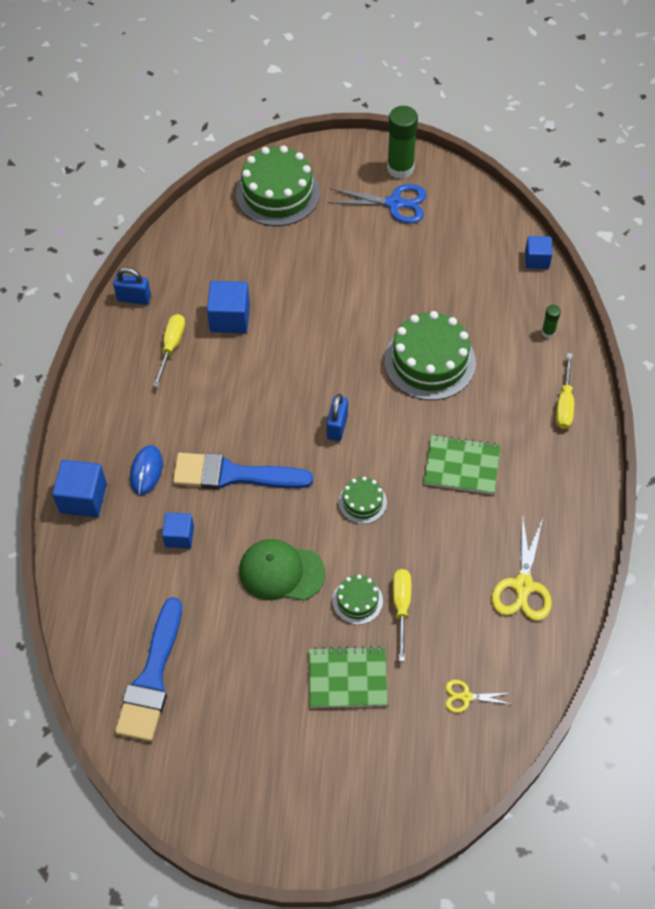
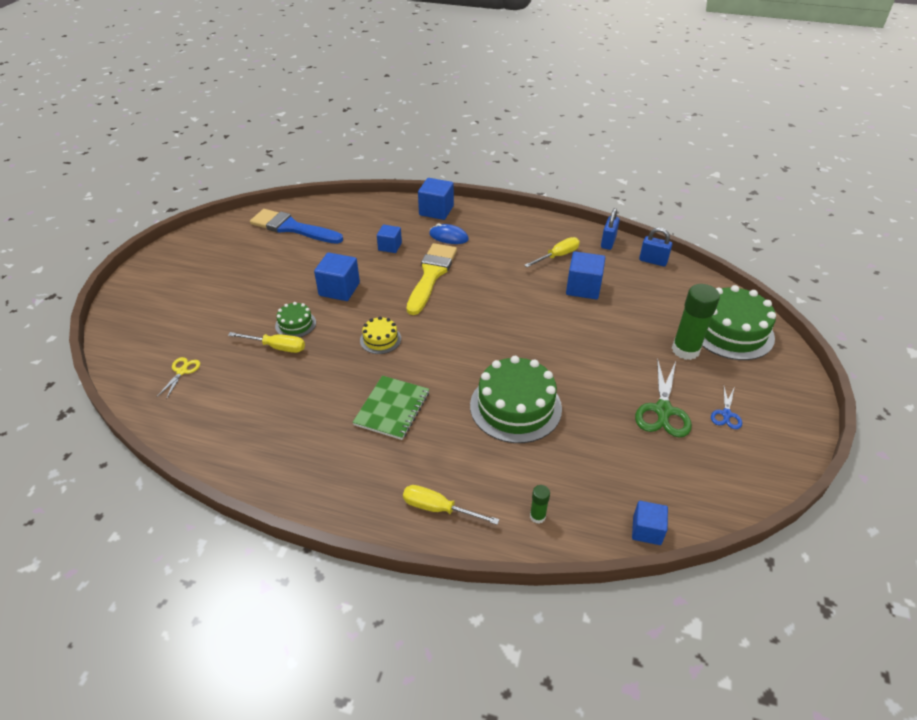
camera: 100 degrees right, 15 degrees down
(171, 347) = (557, 256): yellow screwdriver -> yellow screwdriver turned 60 degrees counterclockwise
(233, 475) = (431, 275): blue brush -> yellow brush
(281, 572) = (339, 289): green cap -> blue cube
(337, 426) = (458, 335): blue padlock -> blue padlock (653, 261)
(347, 678) = (238, 311): green notebook -> none
(362, 502) = (380, 339): green cake -> yellow cake
(394, 203) = (726, 414): blue scissors -> blue scissors, size x0.55
(400, 168) = (780, 427): green glue stick -> green glue stick (685, 350)
(402, 248) = (663, 410): none -> green scissors
(523, 586) = (254, 428): yellow scissors -> none

